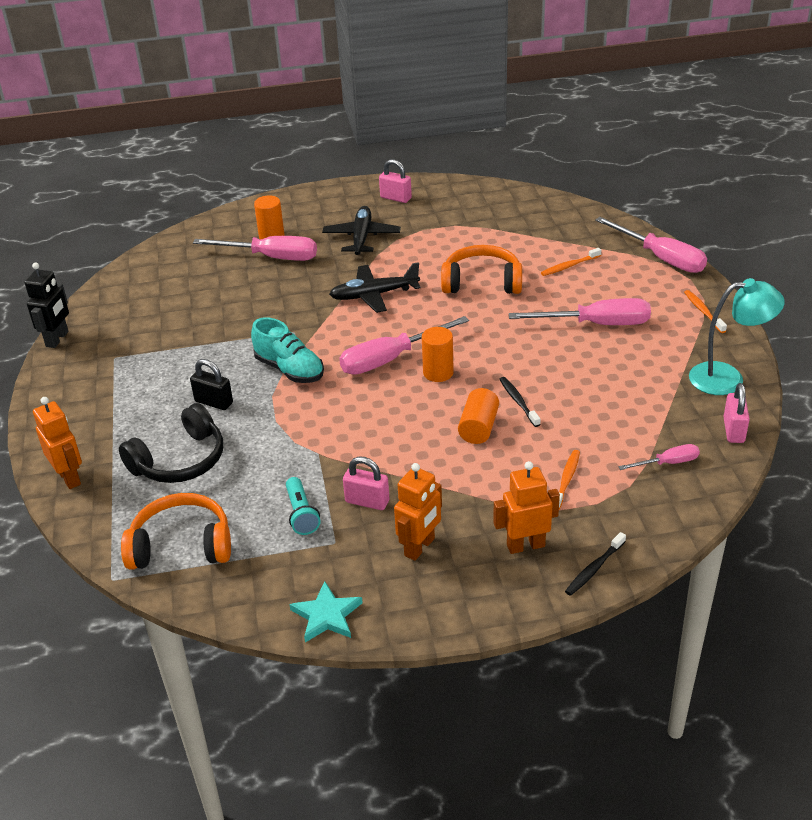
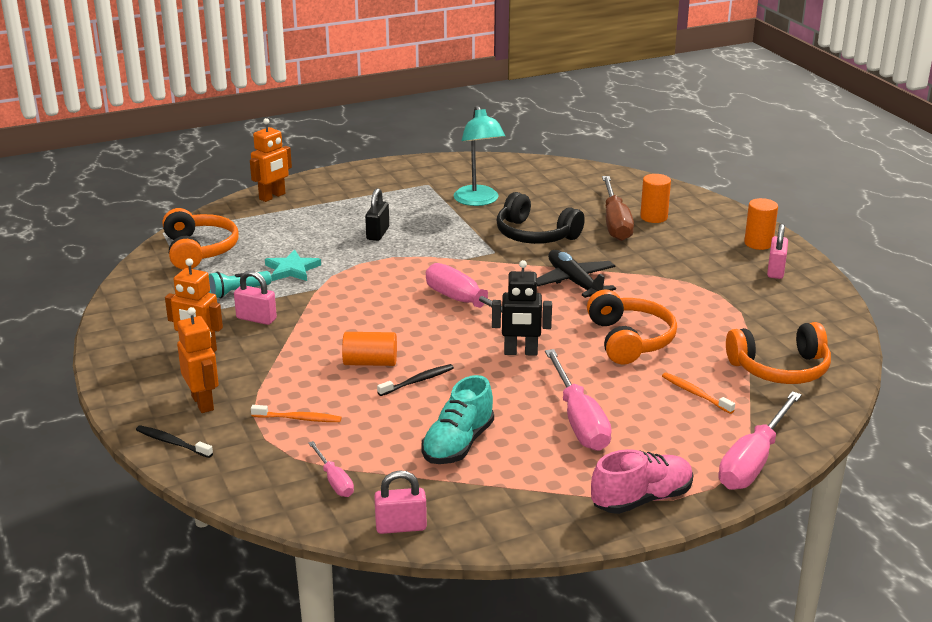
camera: 75 degrees right, 10 degrees down
(57, 339) = (445, 159): black robot -> black robot (520, 352)
(180, 460) = (298, 233): black headphones -> black headphones (535, 235)
(271, 257) = (615, 223): pink screwdriver -> brown screwdriver
(289, 370) = (434, 258): turquoise shoe -> turquoise shoe (458, 444)
(326, 615) = (121, 319): turquoise star -> turquoise star (292, 269)
(361, 237) = (680, 262): black plane -> none
(367, 501) = (256, 319): pink padlock -> pink padlock turned 75 degrees counterclockwise
(438, 373) = (453, 332): orange cylinder -> orange cylinder (758, 243)
(543, 225) = (780, 369): none -> orange headphones
(703, 312) = (641, 499): orange toothbrush -> pink shoe
(727, 378) = (503, 521): turquoise lamp -> turquoise lamp (478, 201)

